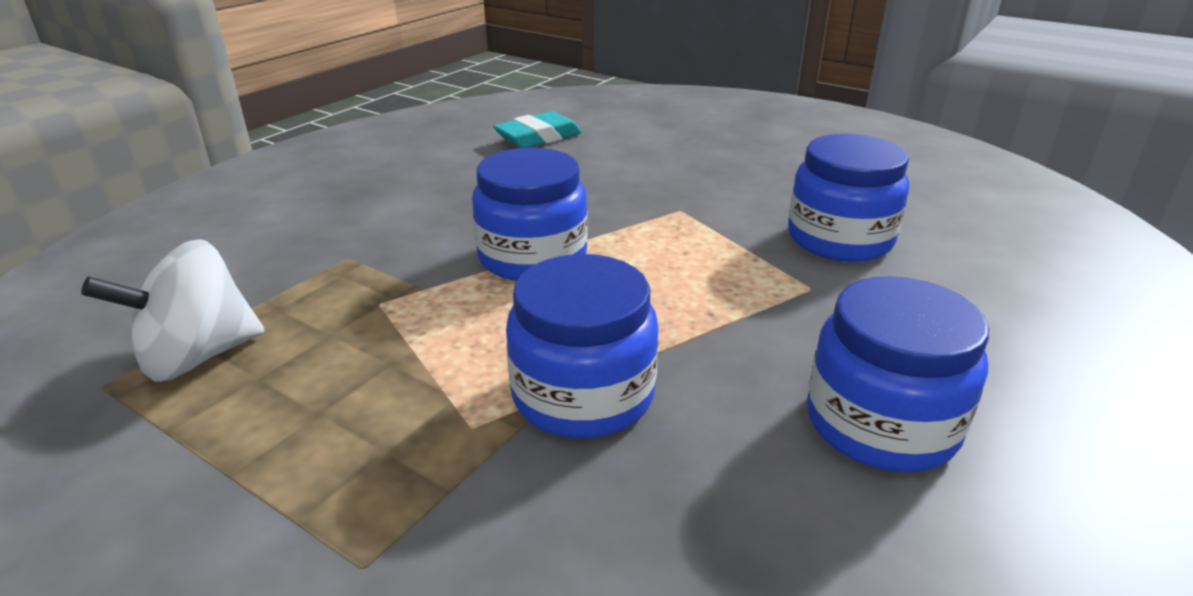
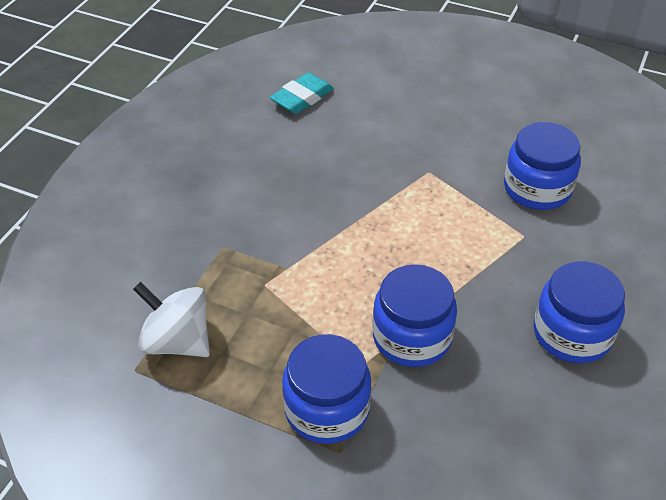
camera: 10 degrees left, 15 degrees up
(198, 357) = (177, 341): white spinning top -> white spinning top turned 75 degrees clockwise
(532, 257) = (345, 231): blue jar -> blue jar (327, 409)

